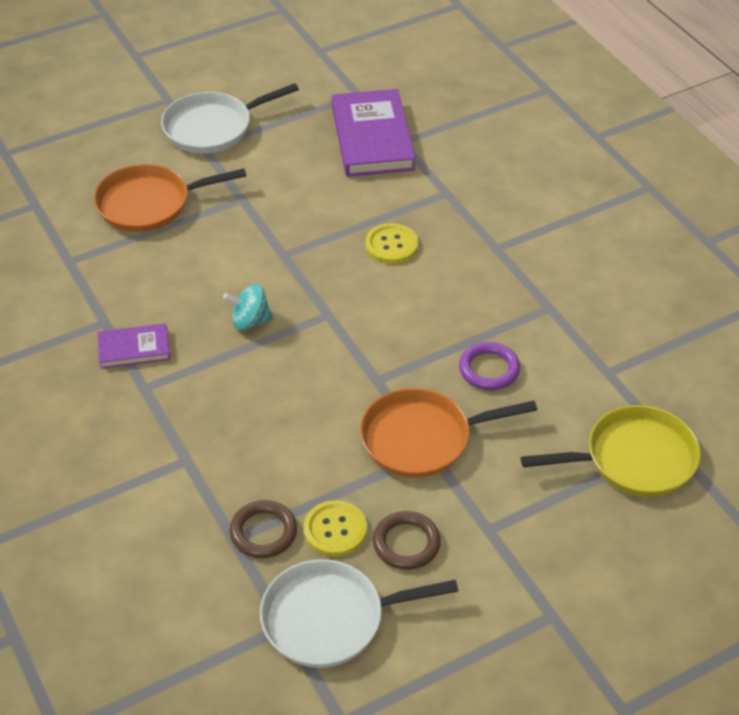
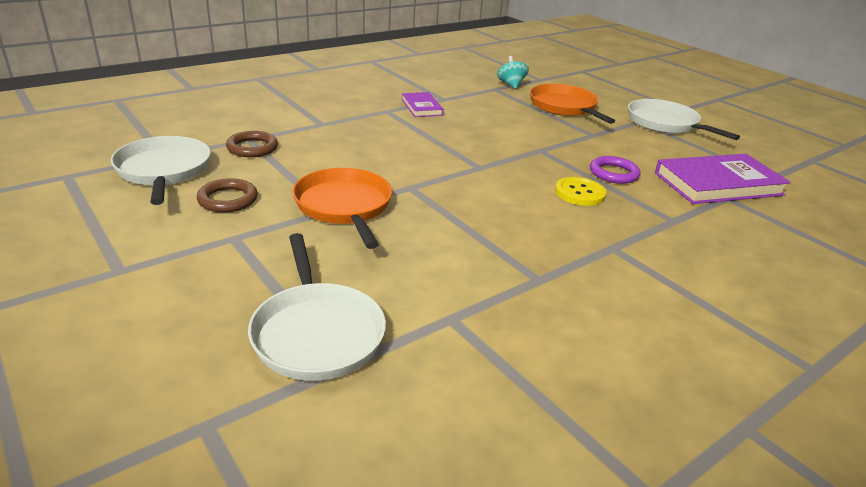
camera: 80 degrees right, 15 degrees down
(250, 321) = (461, 140): turquoise spinning top -> turquoise spinning top (511, 85)
(335, 530) = (249, 172): yellow button -> none
(489, 369) = (436, 241): purple ring -> purple ring (613, 173)
(634, 459) = (317, 333): yellow pan -> white pan

